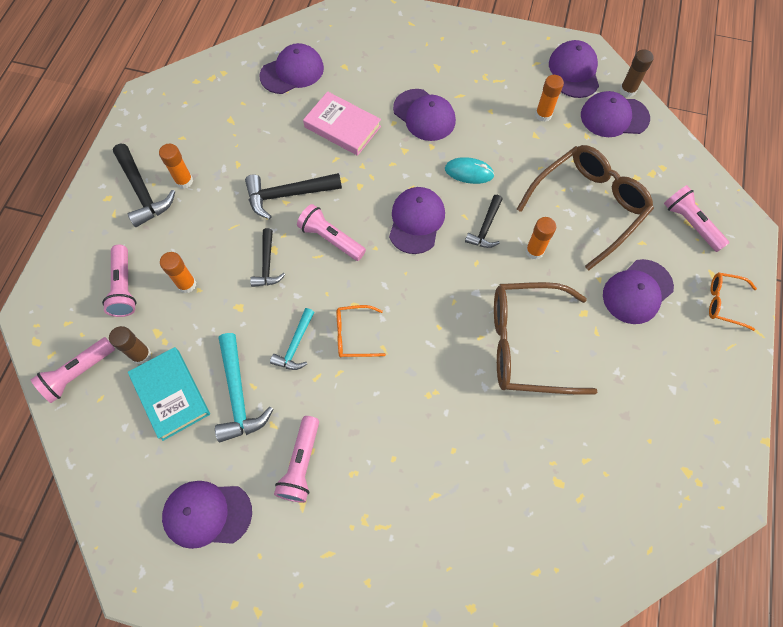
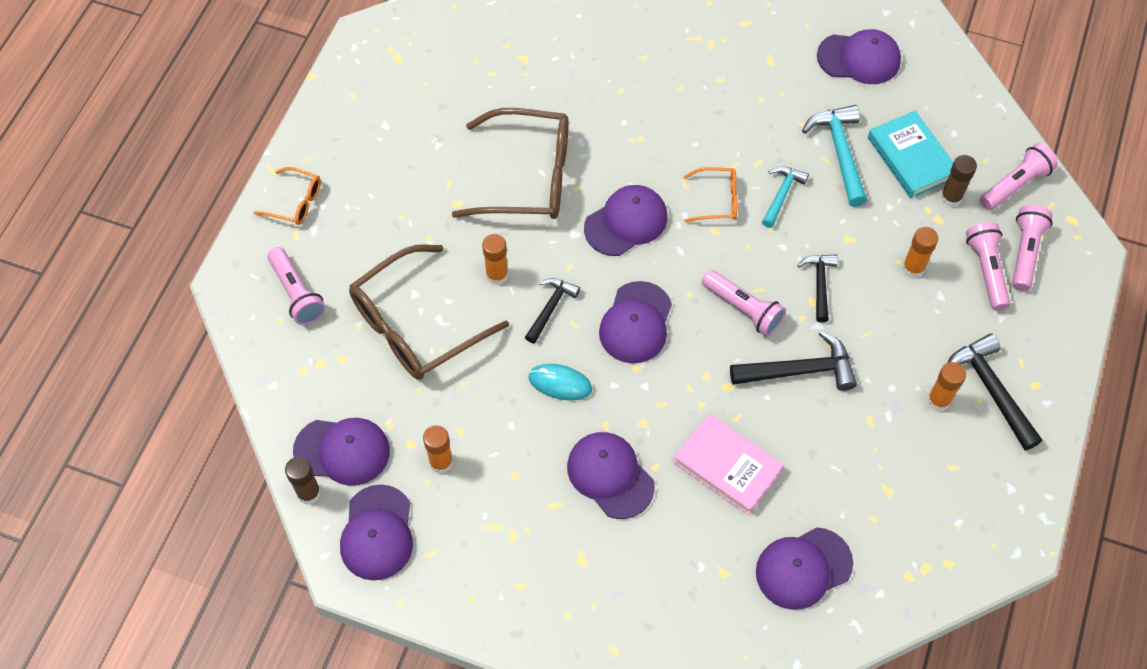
camera: 175 degrees left, 5 degrees down
(301, 464) = (771, 90): pink flashlight -> pink flashlight (1025, 253)
(637, 291) = (389, 221): purple cap -> purple cap (626, 222)

